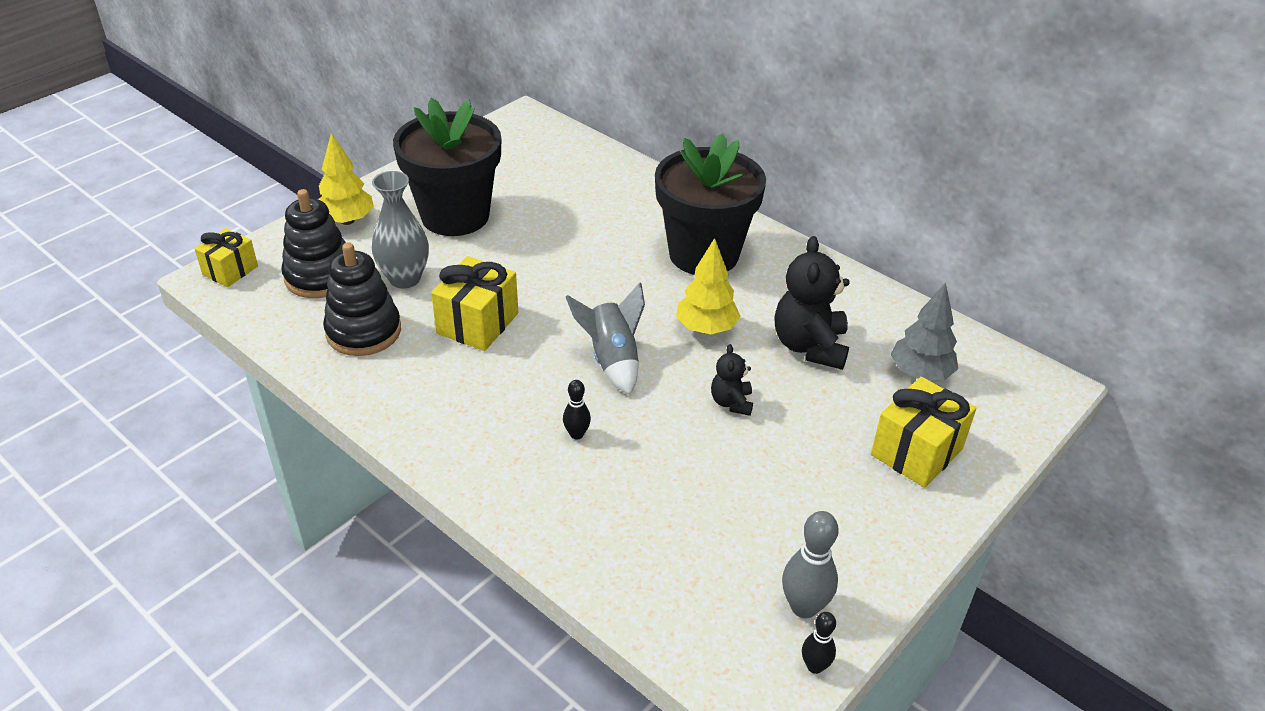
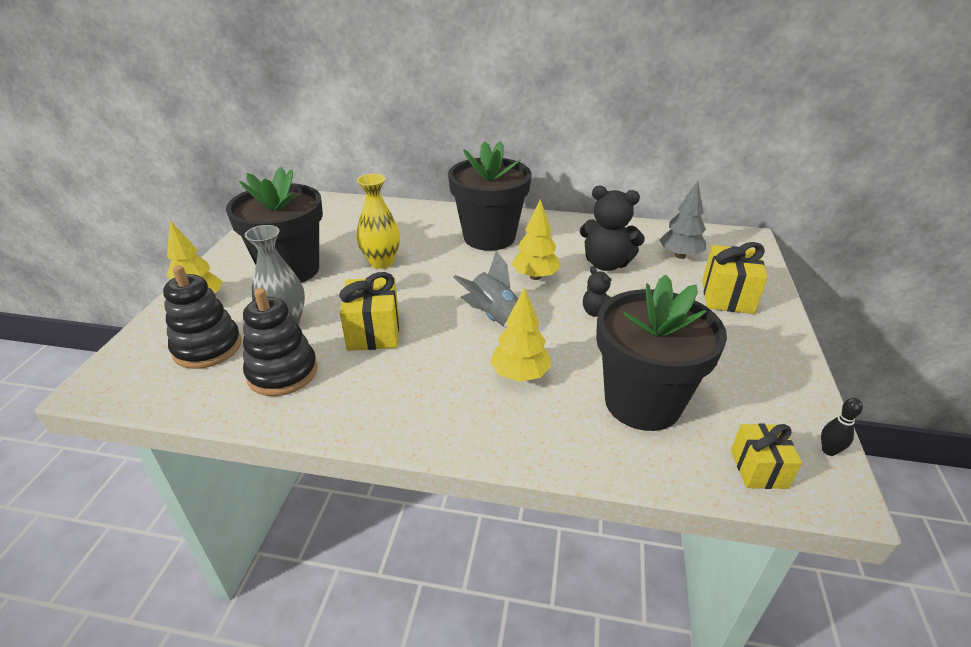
camera: 30 degrees left, 5 degrees down
(230, 270) = (112, 373): yellow gift -> yellow gift (758, 469)
(554, 242) = (381, 262): none -> yellow vase
(577, 434) = (520, 375): black bowling pin -> yellow tree
(671, 521) = (642, 402): none -> black flower pot
(804, 607) = (778, 416): grey bowling pin -> none
(809, 346) = (606, 264): black teddy bear -> black teddy bear turned 45 degrees counterclockwise

